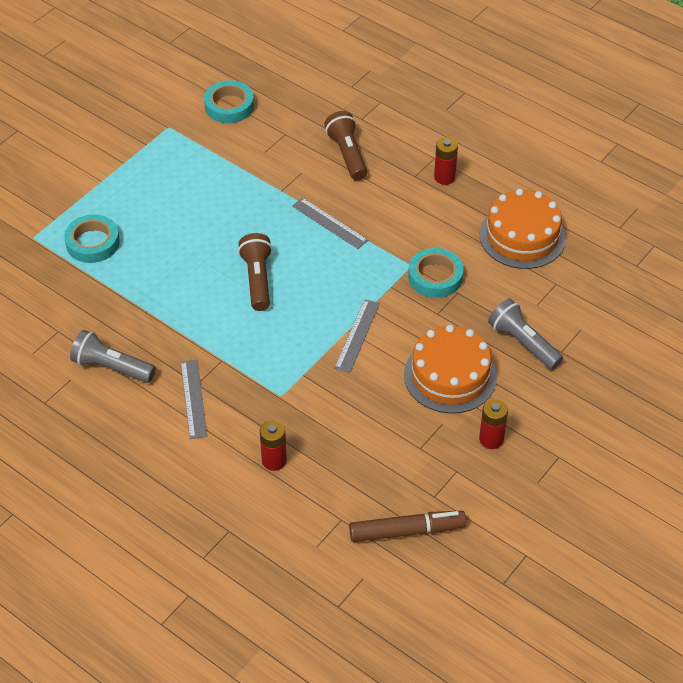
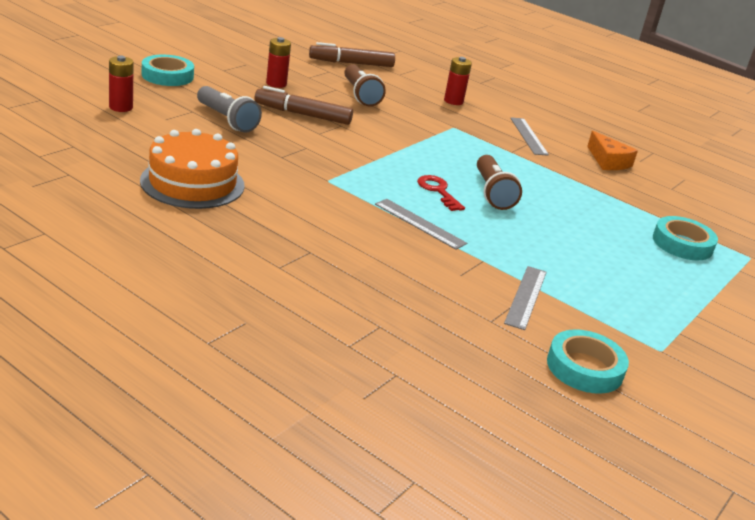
camera: 175 degrees right, 20 degrees down
(112, 367) = (608, 161): grey flashlight -> orange cheese
(310, 271) = (438, 191): none -> red key
(347, 154) = (400, 285): brown flashlight -> brown flashlight (360, 95)
(357, 335) = (387, 146): grey ruler -> grey ruler (526, 297)
(435, 277) = (303, 169): turquoise tape -> turquoise tape (167, 76)
(444, 177) = (271, 245): red battery -> red battery (121, 107)
(450, 375) = (302, 114): orange cake -> brown marker

